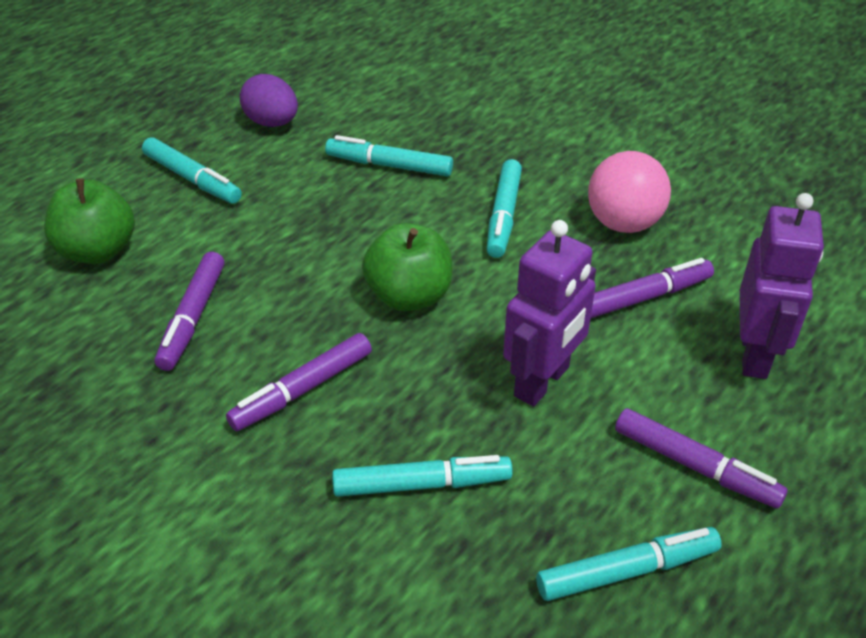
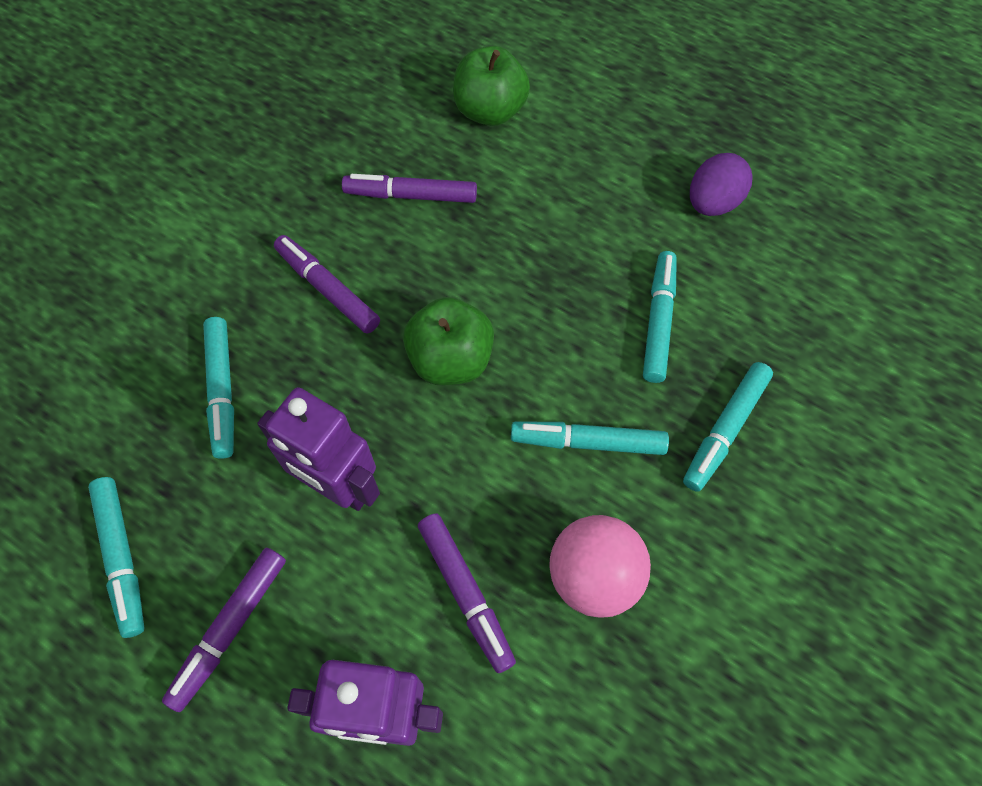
camera: 85 degrees right, 20 degrees up
(192, 179) = (603, 156): turquoise marker -> turquoise marker (725, 430)

